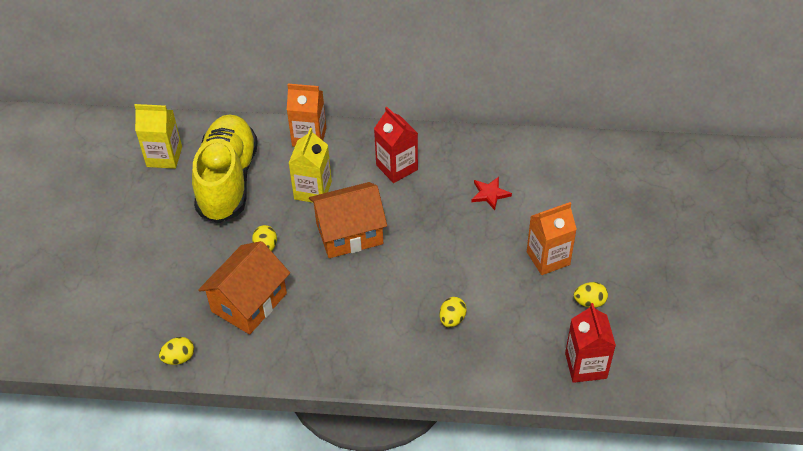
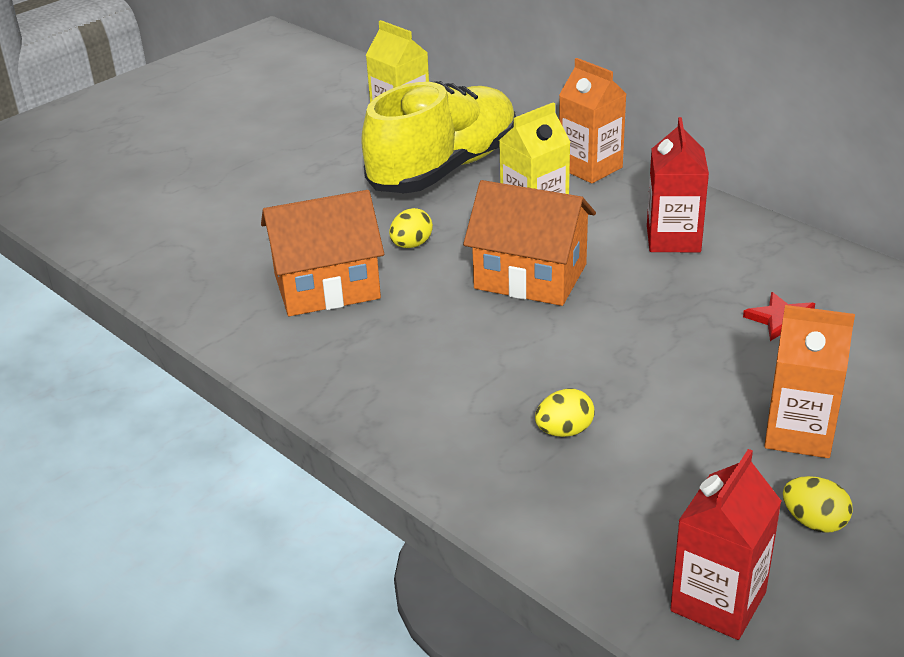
camera: 40 degrees right, 15 degrees down
(179, 358) = (186, 300): yellow egg -> none

